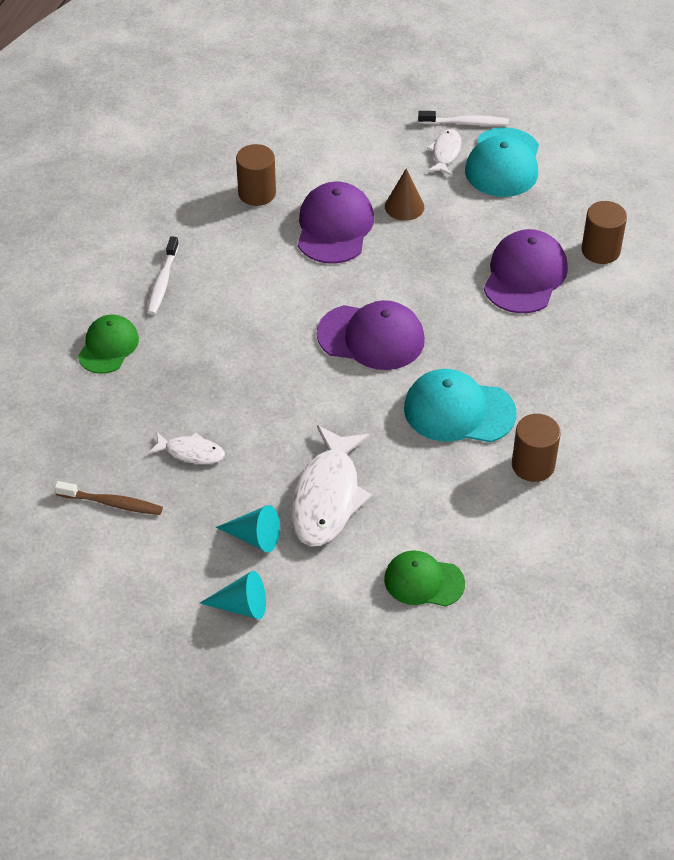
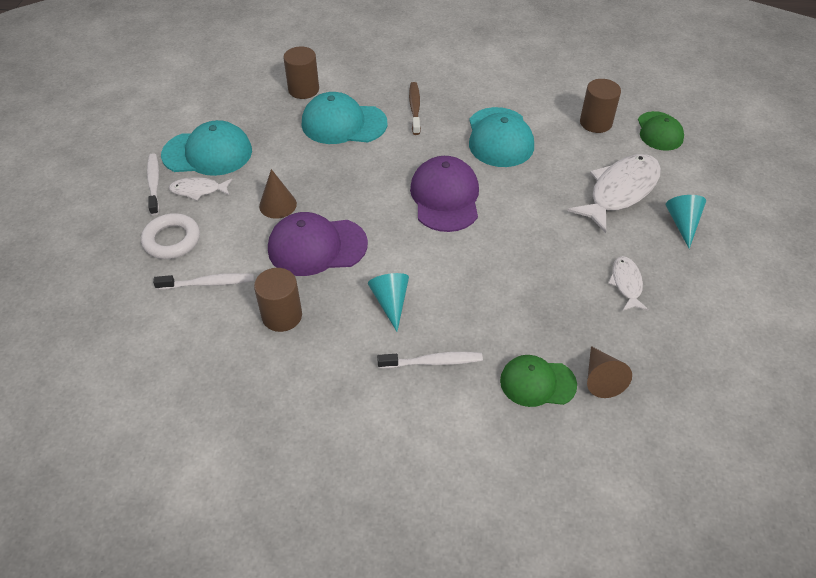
camera: 105 degrees left, 0 degrees up
(91, 393) = (601, 378): none -> brown cone
(112, 503) = (711, 323): brown toothbrush -> brown toothbrush (415, 108)
(241, 606) = (746, 217): turquoise cone -> turquoise cone (390, 302)
(315, 151) = (208, 283): none -> white toothbrush
(327, 497) = (620, 191): white fish -> white fish turned 45 degrees counterclockwise
(380, 131) = (172, 240): none -> white ring
(525, 275) = (343, 123): purple cap -> turquoise cap
(533, 465) = (530, 97): brown cylinder -> brown cylinder (595, 123)

